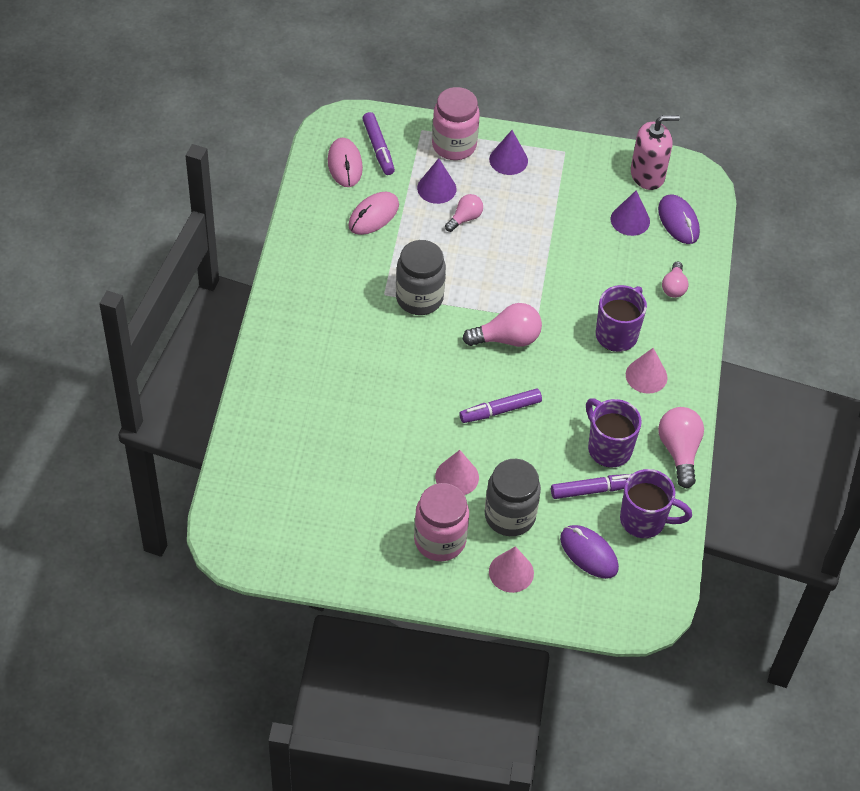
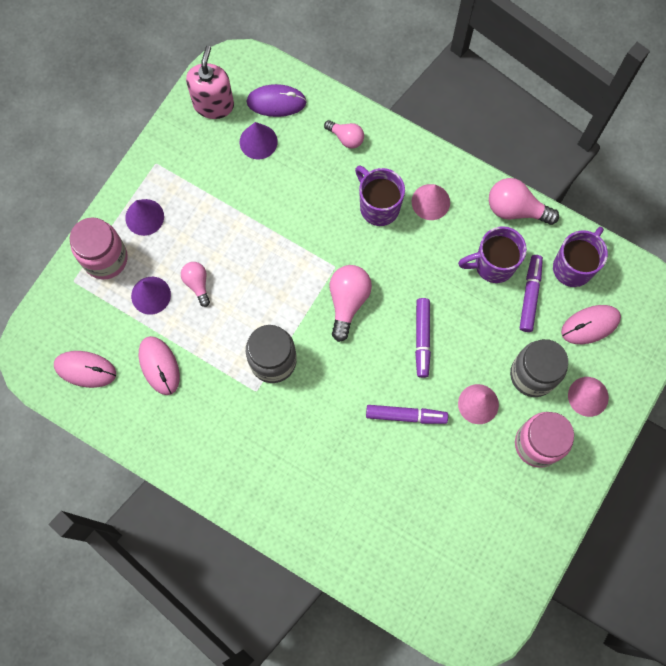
camera: 65 degrees left, 20 degrees up
(378, 148) = (78, 330): purple marker -> purple marker (406, 416)
(589, 553) = (590, 325): purple mouse -> pink mouse

